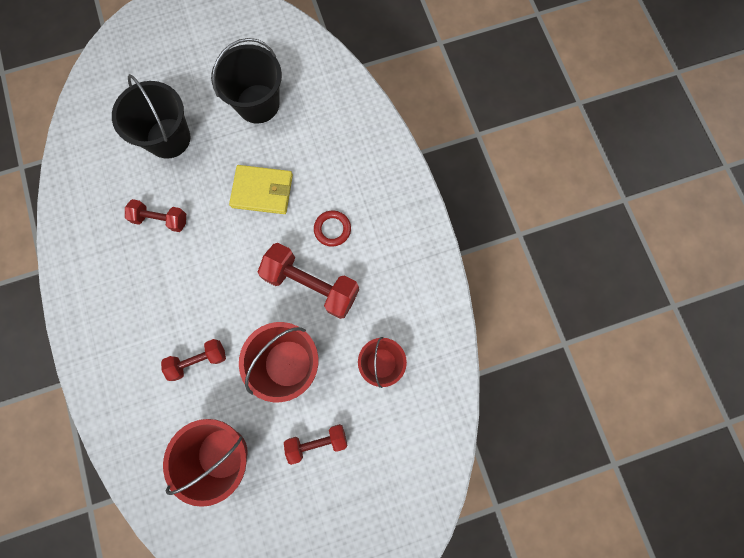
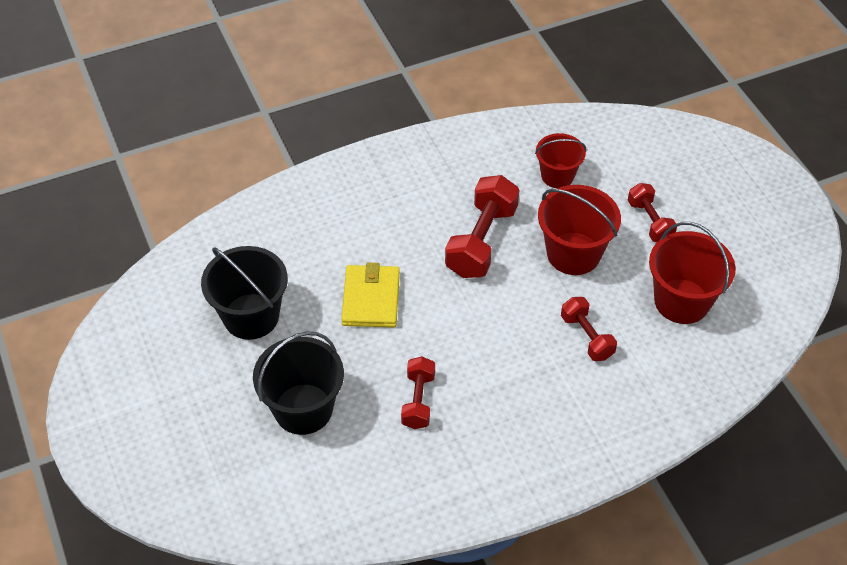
camera: 95 degrees left, 25 degrees down
(332, 229) = (413, 228): red ring -> none

